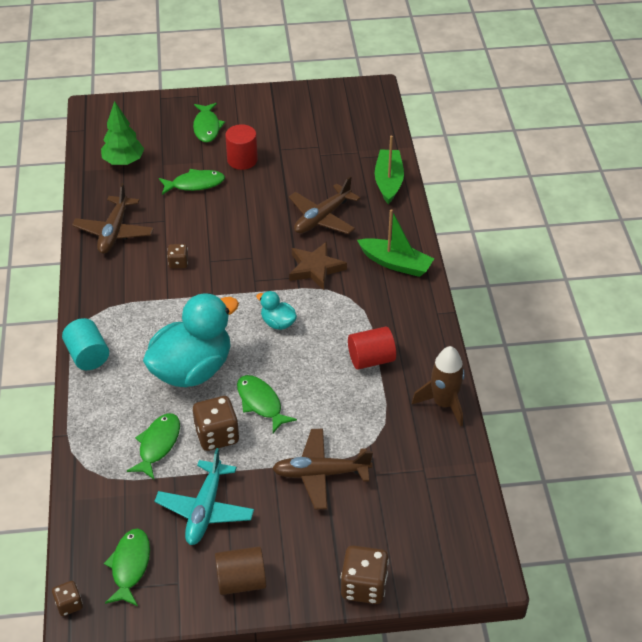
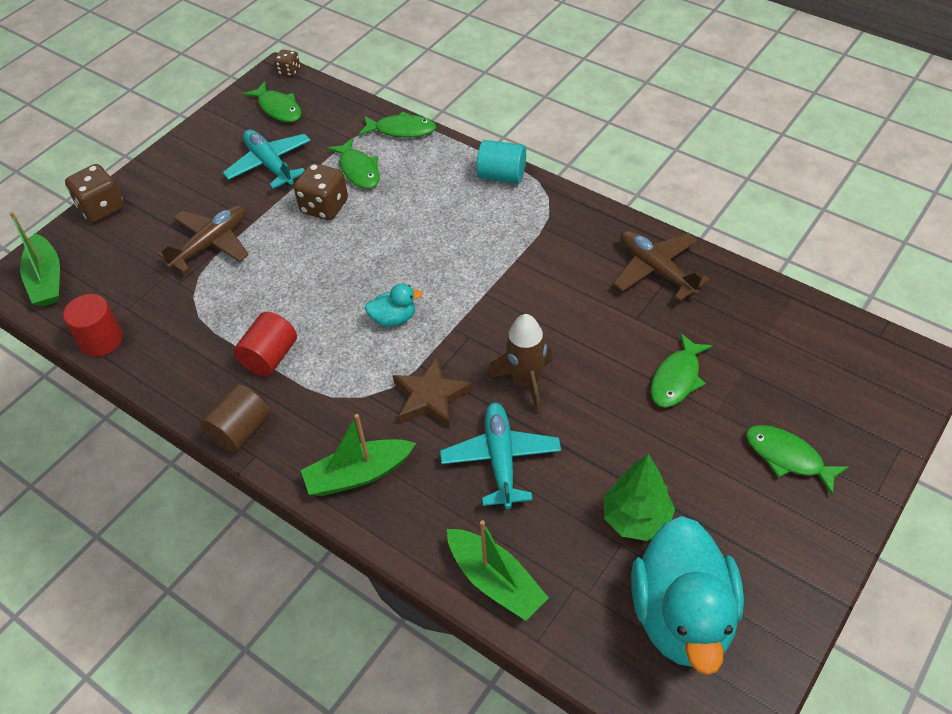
camera: 135 degrees right, 5 degrees up
(124, 161) = (779, 338): green tree -> green tree (636, 519)
(178, 263) = (557, 293): brown dice -> none
(192, 369) = (409, 229): turquoise duck -> turquoise duck (682, 616)
(241, 581) = (193, 152): brown cylinder -> brown cylinder (240, 430)
(242, 160) = (683, 451): red cylinder -> red cylinder (101, 340)
(261, 403) = (321, 251): green fish -> green fish (401, 130)
(322, 218) = (500, 459): brown plane -> turquoise plane
(443, 403) = (160, 373): brown rocket -> brown rocket (525, 382)
(459, 548) = (46, 280): none -> green boat

